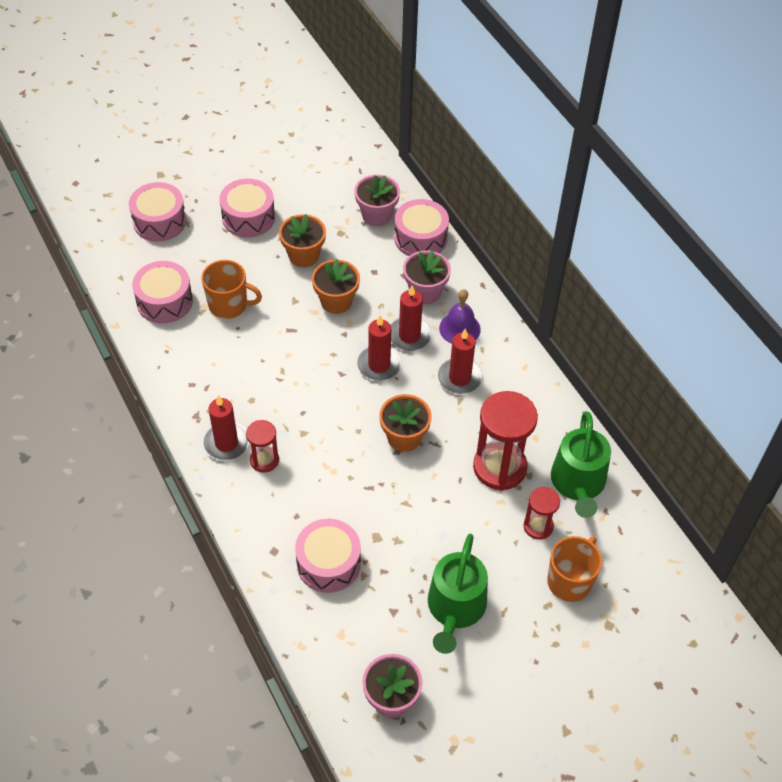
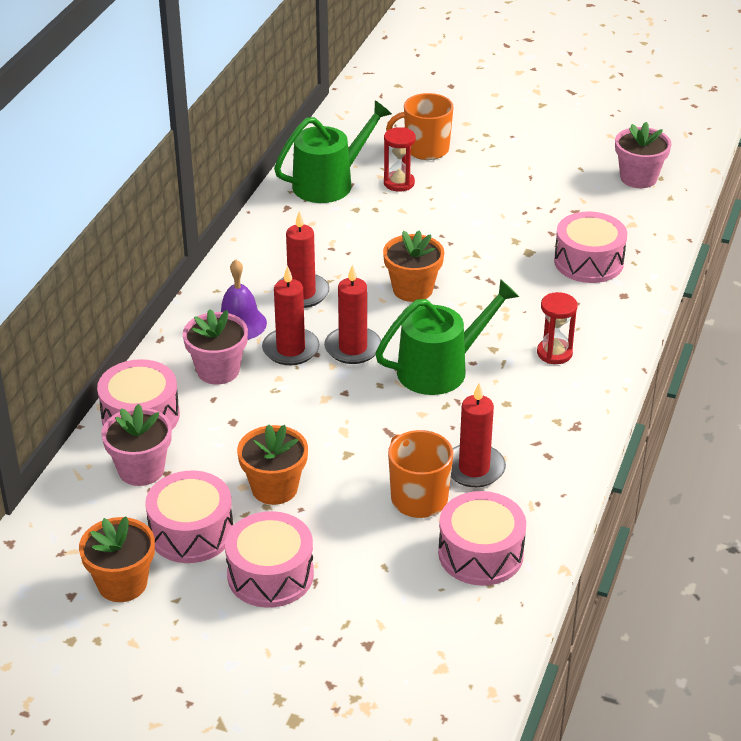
camera: 130 degrees left, 15 degrees down
(159, 221) = (374, 653): pink drum -> pink drum (191, 532)
(226, 443) = (573, 387): red candle -> red candle (474, 468)
(336, 301) = (309, 423): orange flower pot -> orange flower pot (122, 583)
(455, 608) = (528, 186): green watering can -> green watering can (440, 369)
(499, 467) = (369, 226): red hourglass -> none

